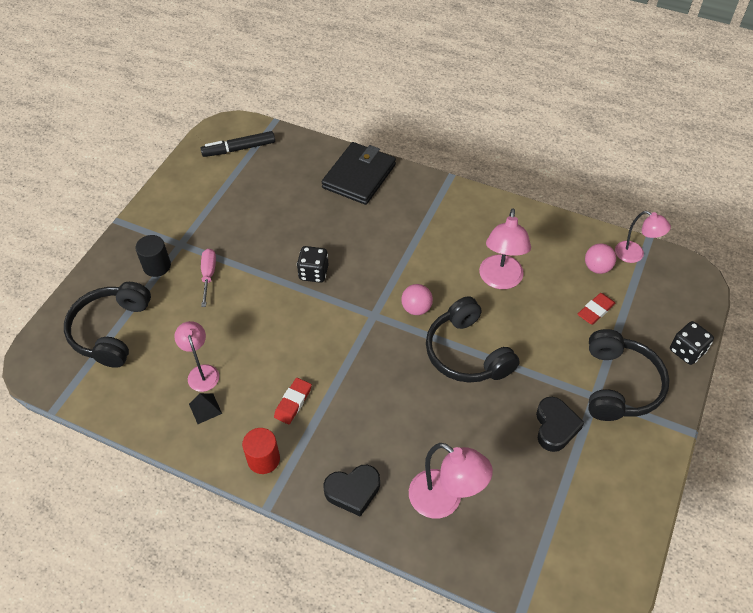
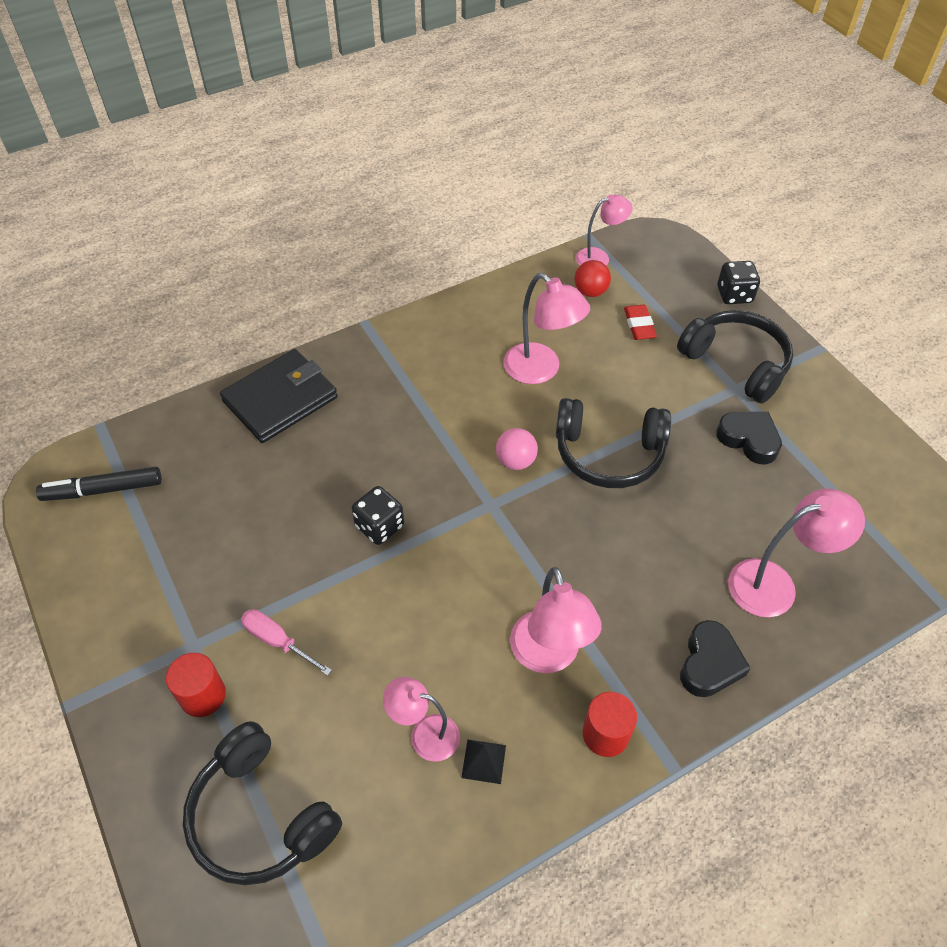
camera: 55 degrees left, 0 degrees up
(157, 266) = (202, 695): black cylinder -> red cylinder
(239, 149) = (103, 490): black marker -> black marker turned 60 degrees clockwise
(293, 402) = (548, 656): red eraser -> pink lamp
(359, 176) = (280, 399): black wallet -> black wallet turned 75 degrees clockwise
(597, 268) = (590, 292): pink ball -> red ball

